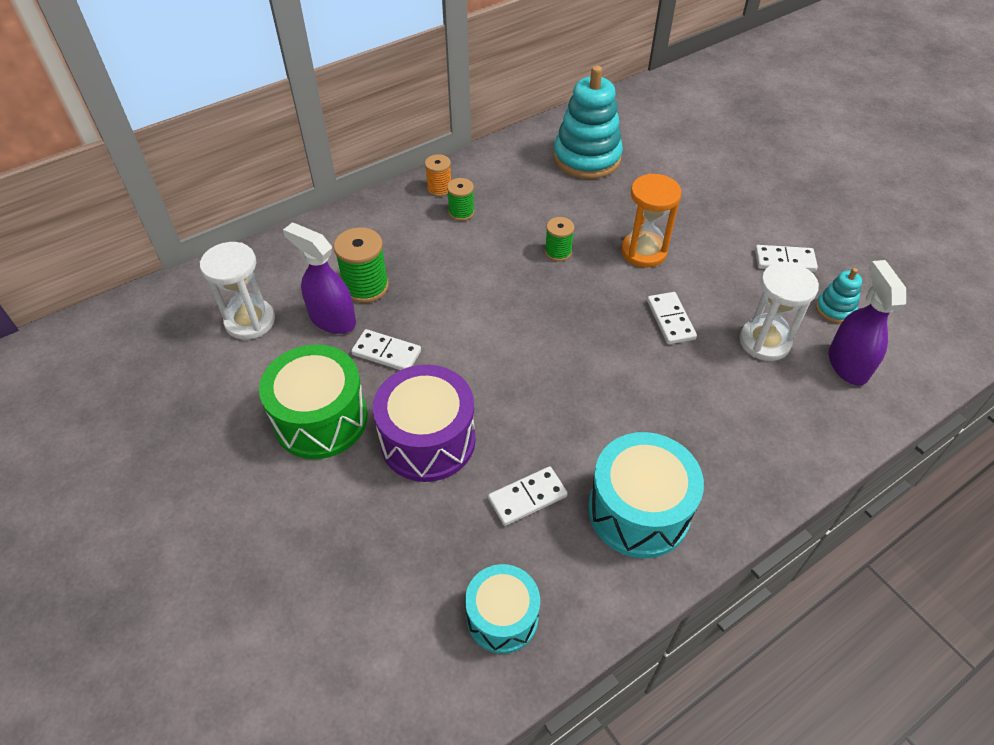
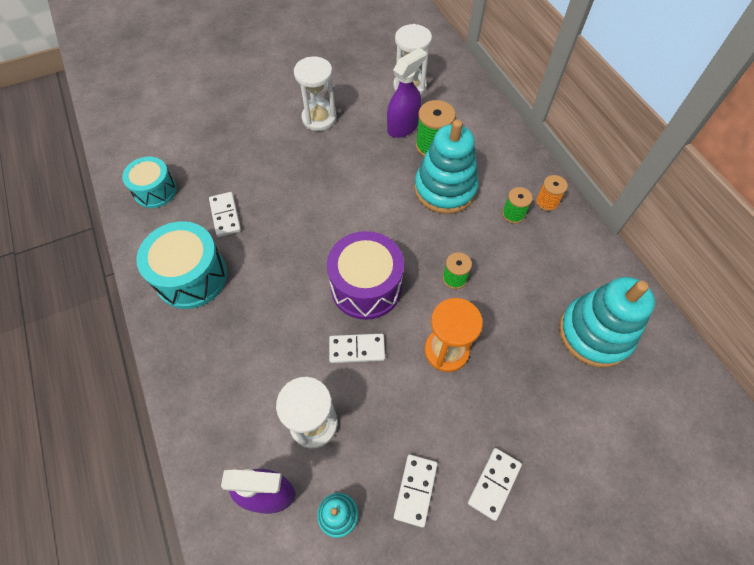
camera: 100 degrees right, 10 degrees up
(321, 419) = (319, 118): green drum -> white hourglass
(386, 352) = (366, 153): white domino -> white domino (494, 483)
(428, 440) = (286, 169): purple drum -> purple drum (366, 286)
(435, 269) = (445, 189): none -> turquoise stacking toy

